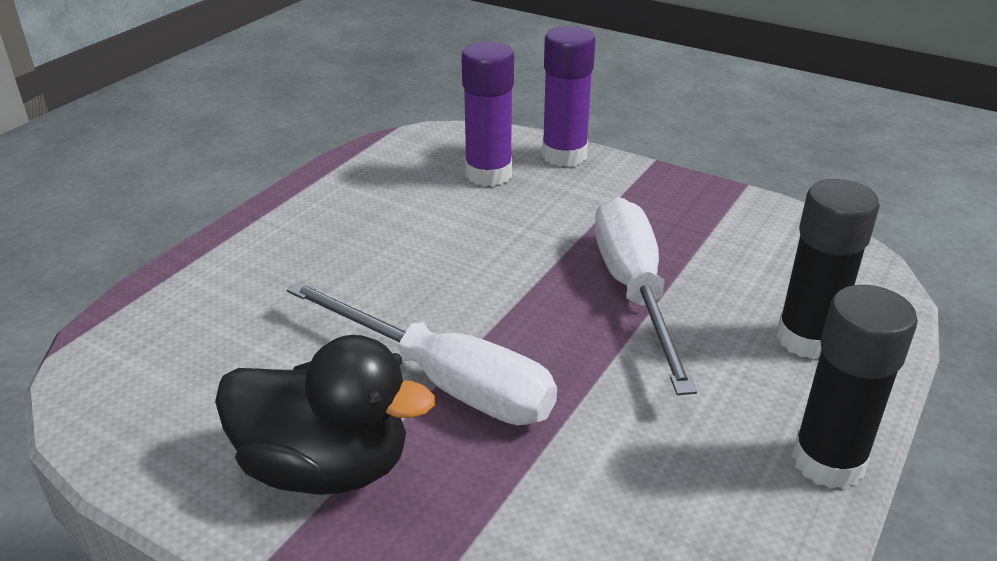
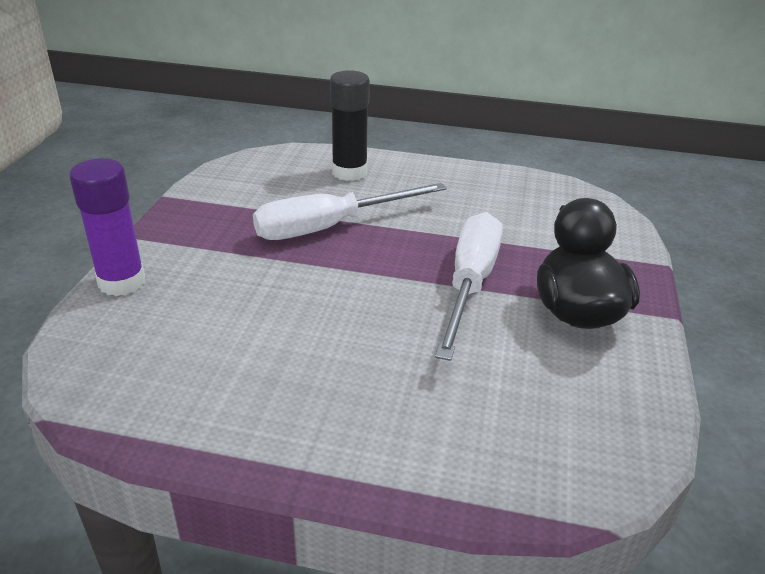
camera: 110 degrees left, 0 degrees up
(488, 174) = (168, 321): purple glue stick -> none
(828, 462) = (444, 167): black glue stick -> none

